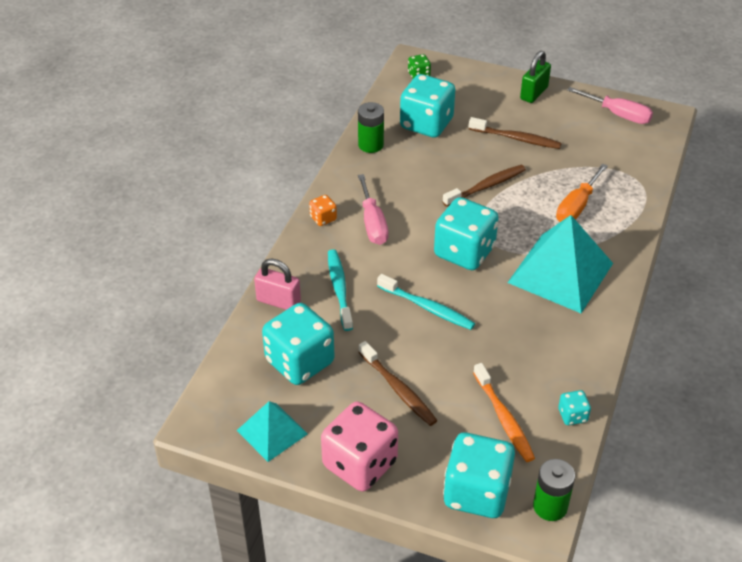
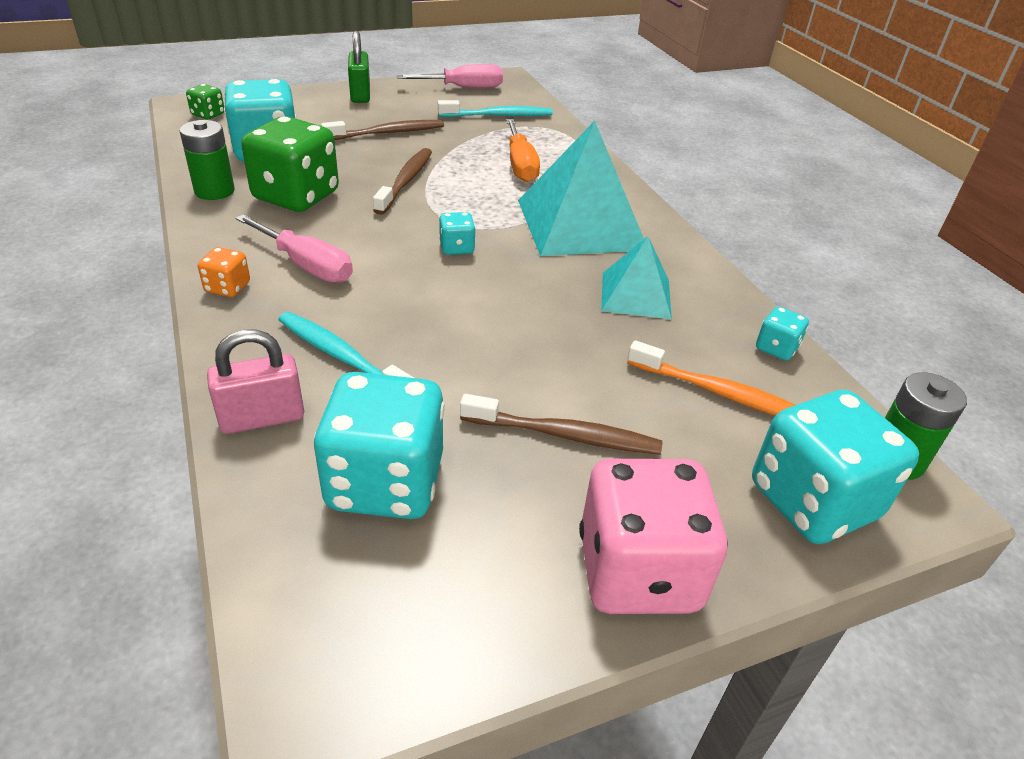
camera: 45 degrees left, 5 degrees down
(272, 432) = (455, 620): turquoise pyramid -> turquoise pyramid (635, 295)
(411, 169) = (296, 196): none -> green dice
(427, 307) = (484, 322): turquoise toothbrush -> turquoise toothbrush (498, 116)
(464, 252) = (456, 248): turquoise dice -> turquoise dice, size x0.45

